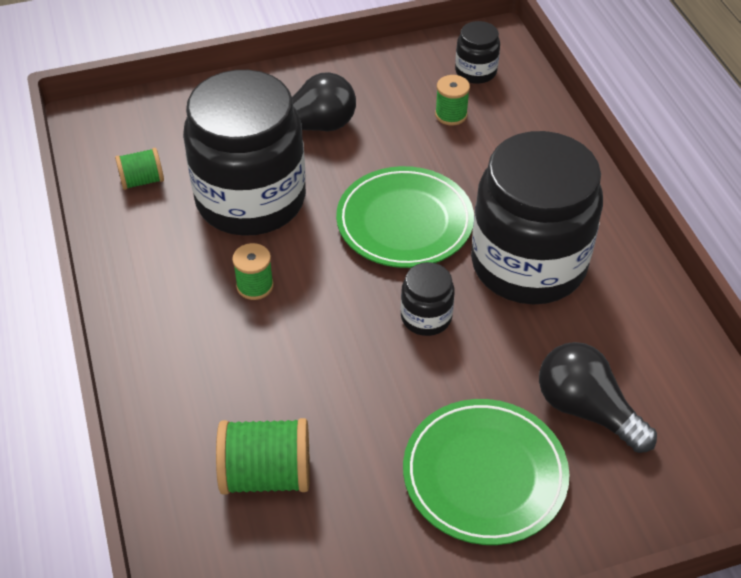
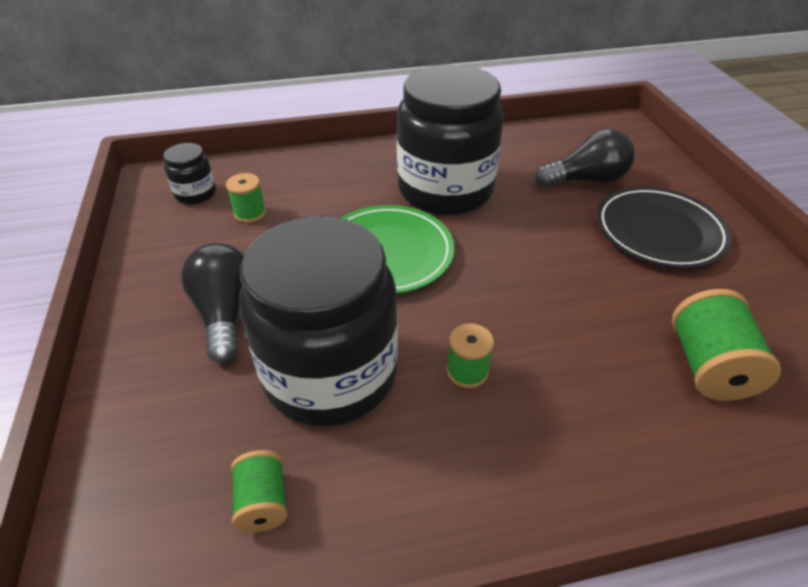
camera: 85 degrees left, 5 degrees down
(426, 317) = (505, 249): black jar -> none
(484, 474) = (659, 232): green plate -> black plate
(586, 410) = (586, 180): black light bulb -> black light bulb turned 150 degrees counterclockwise

